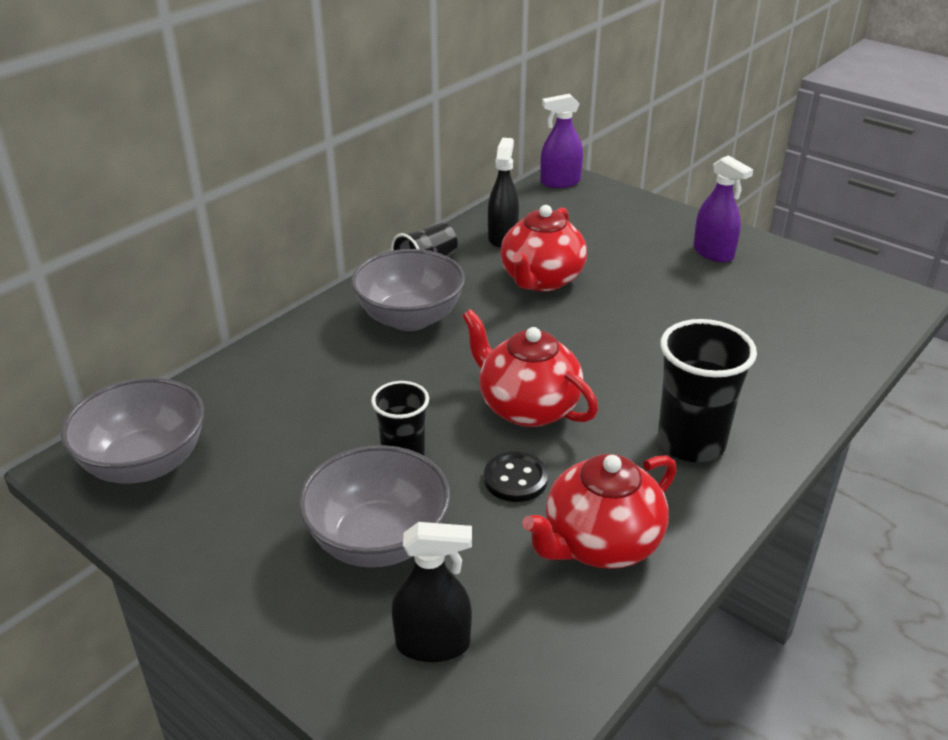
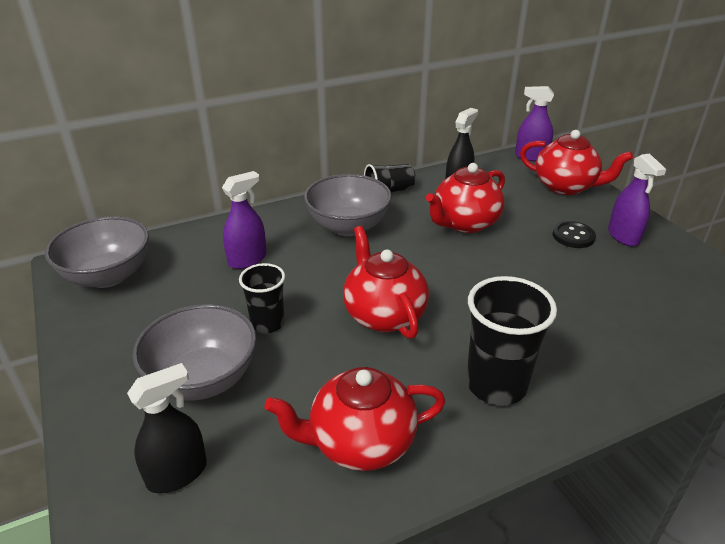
camera: 25 degrees right, 0 degrees up
(316, 391) = (247, 259): none -> purple spray bottle
(433, 644) = (177, 474): black spray bottle -> black spray bottle turned 60 degrees counterclockwise
(515, 479) = (334, 367): black button -> black button (573, 236)
(620, 210) = (565, 186): none -> red teapot

